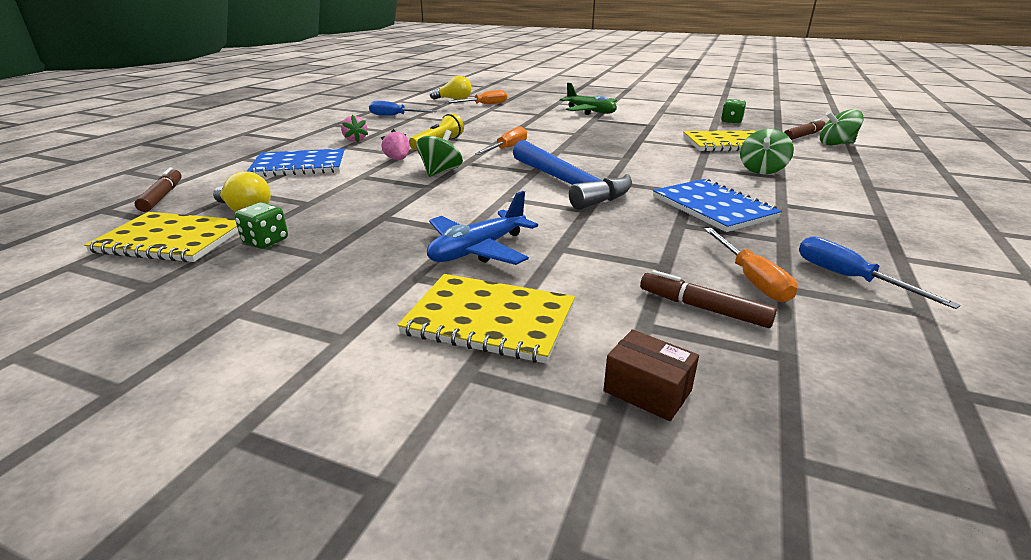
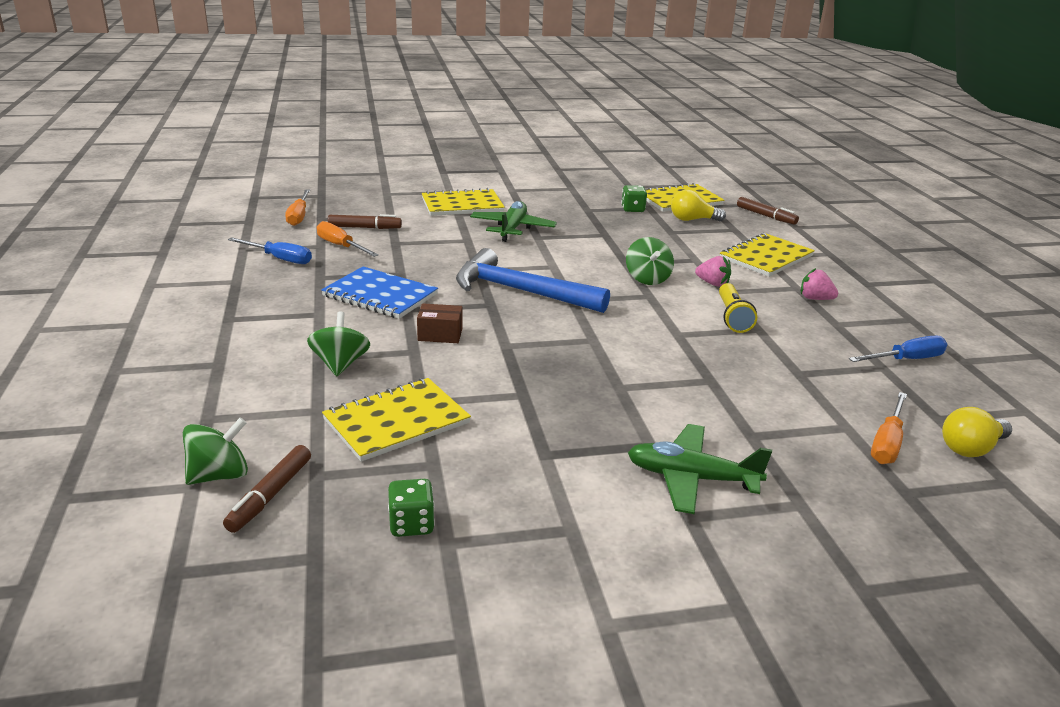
camera: 145 degrees right, 0 degrees up
(299, 165) = (766, 257): blue notebook -> yellow notebook
(478, 250) = (512, 229): blue plane -> green plane
(507, 148) = (648, 327): orange screwdriver -> orange screwdriver (299, 216)
(647, 391) = (377, 199): brown box -> brown box (440, 334)

